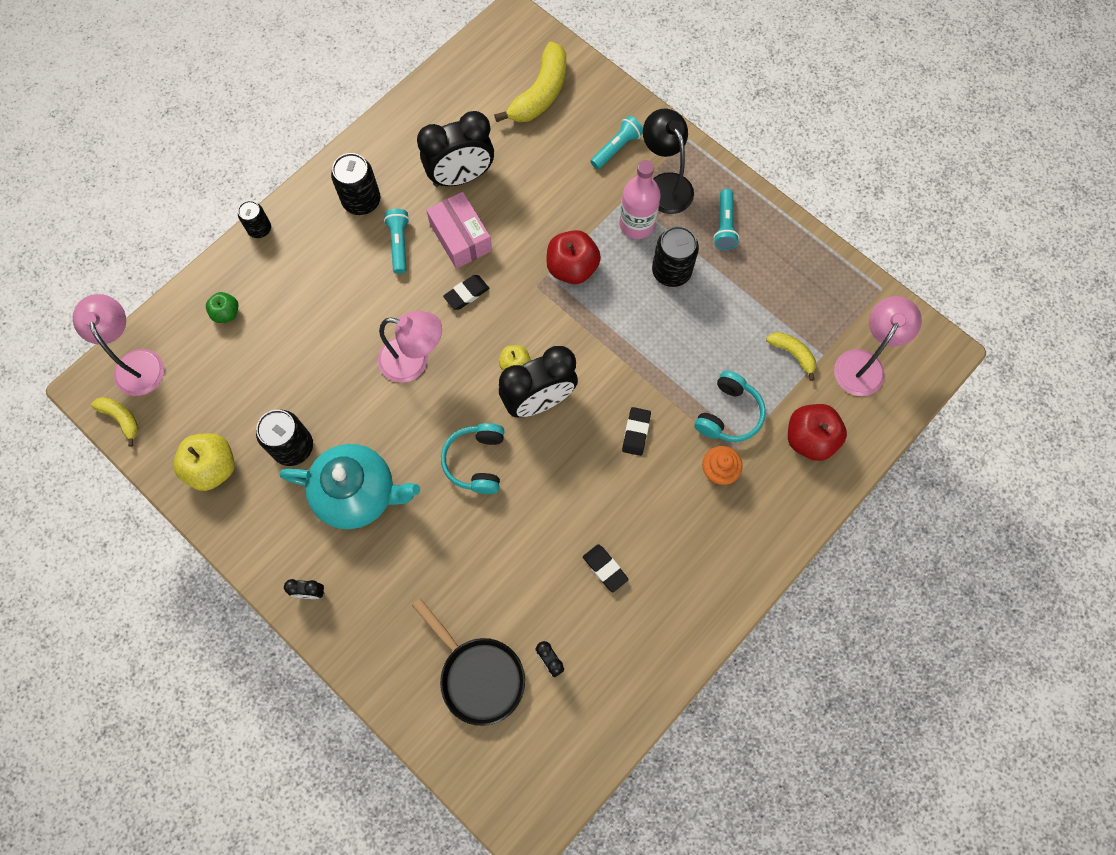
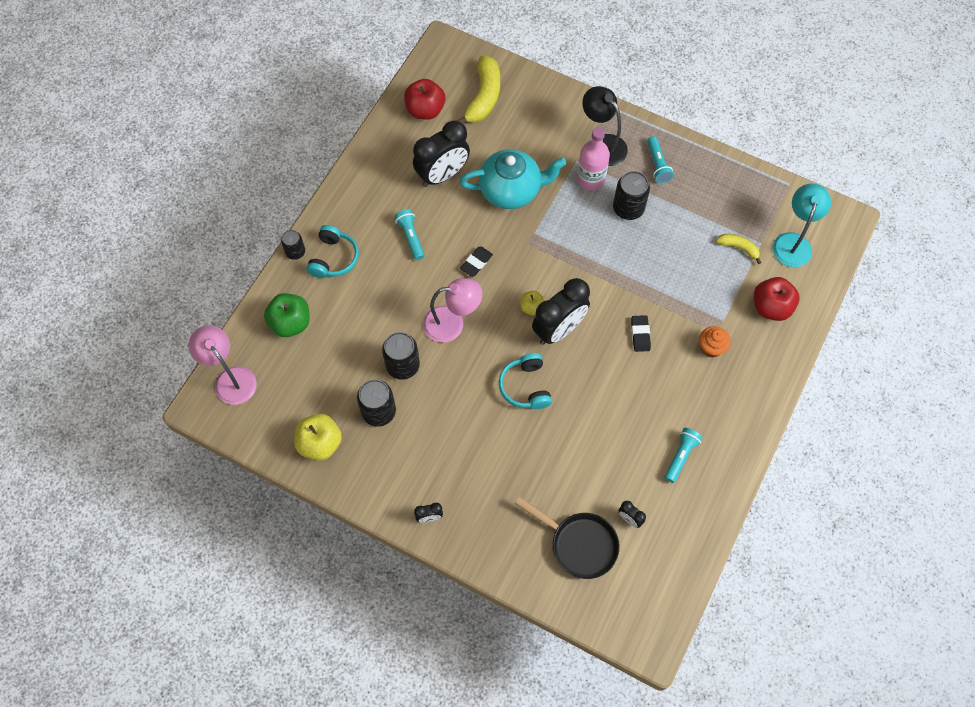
camera: 15 degrees left, 5 degrees down
(121, 419) = (233, 424): yellow banana -> none
(226, 313) = (290, 323): green apple -> green apple, size x1.74
(358, 493) = (441, 434): turquoise teapot -> turquoise teapot (511, 190)
(361, 201) = (370, 211): black can -> black can (403, 365)
(460, 237) = (457, 221): pink box -> none
(572, 268) = (551, 224): red apple -> red apple (425, 110)
(605, 568) = (649, 440): black eraser -> none
(617, 148) = (556, 125): turquoise flashlight -> turquoise flashlight (681, 456)
(728, 414) = (705, 304): turquoise headphones -> turquoise headphones (334, 258)
(864, 363) = (793, 242): pink lamp -> turquoise lamp

